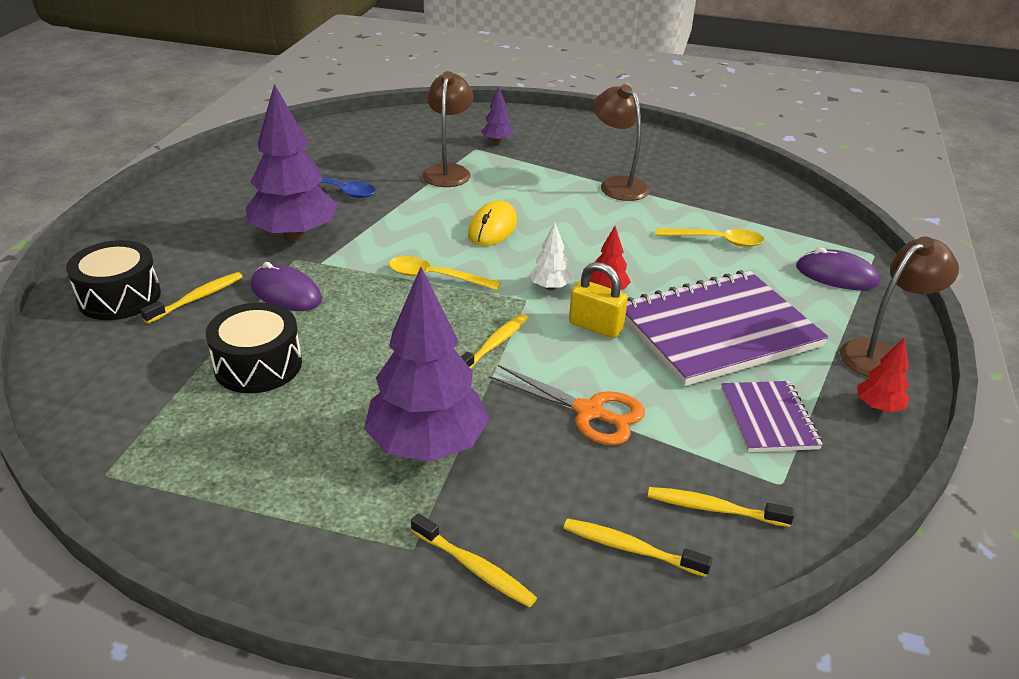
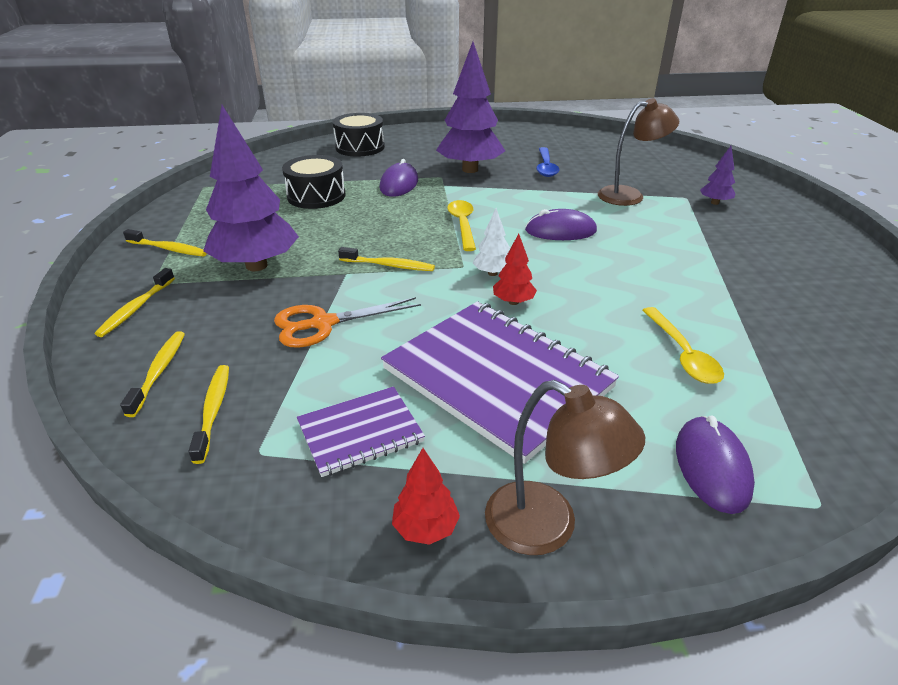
camera: 70 degrees right, 0 degrees up
(197, 298) = (373, 164): yellow toothbrush -> yellow toothbrush (168, 249)
(492, 228) = (560, 231): yellow mouse -> purple mouse
(589, 412) = (323, 324): orange scissors -> orange scissors turned 60 degrees clockwise
(595, 326) = (449, 306): yellow padlock -> none
(617, 185) = (723, 274): brown lamp -> none

